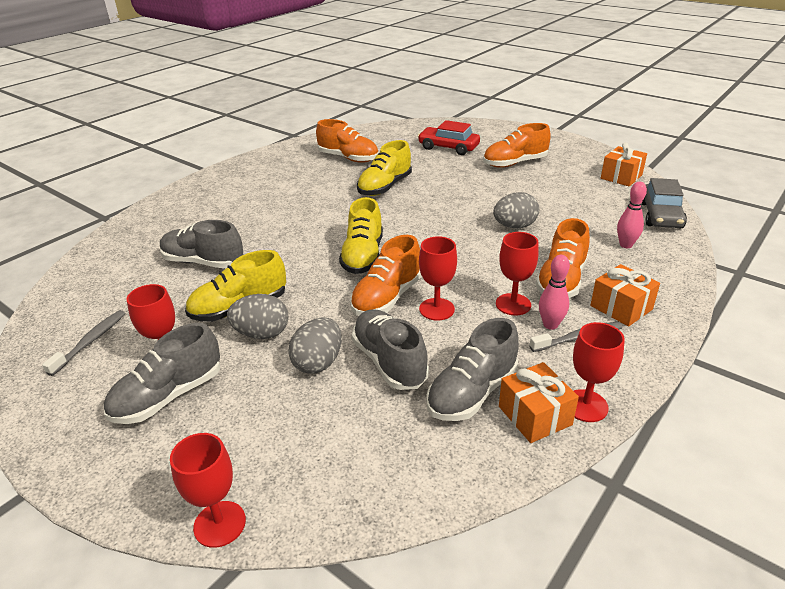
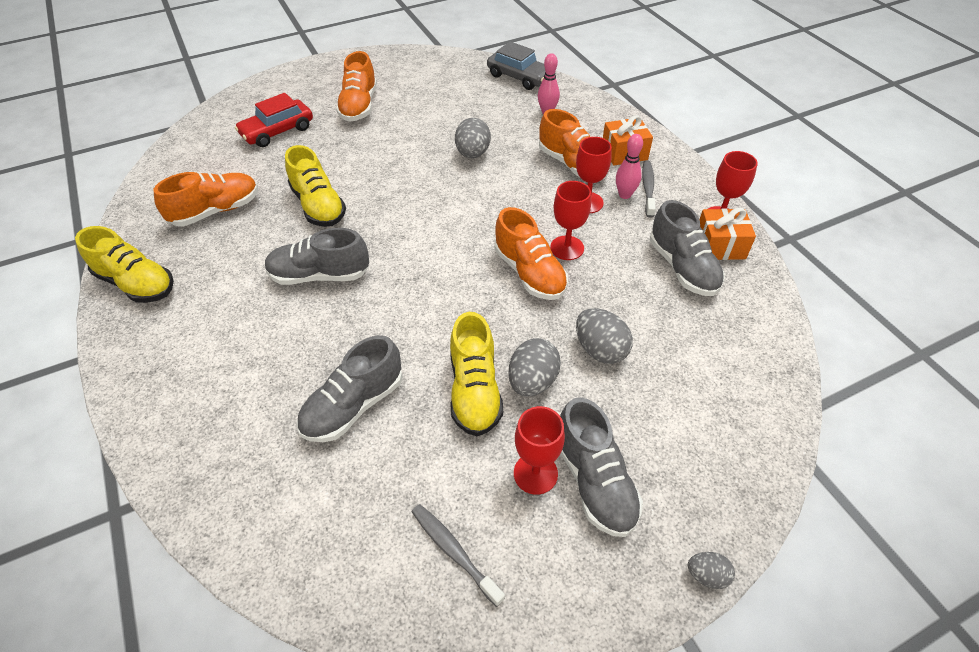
camera: 65 degrees left, 15 degrees up
(82, 493) = (707, 575): none -> grey egg
(219, 524) = (772, 467): red goblet -> none
(363, 256) = (447, 267): yellow shoe -> yellow shoe (136, 283)
(389, 362) = (623, 302): grey shoe -> grey shoe (320, 275)
(621, 177) = (444, 65): orange gift -> none

